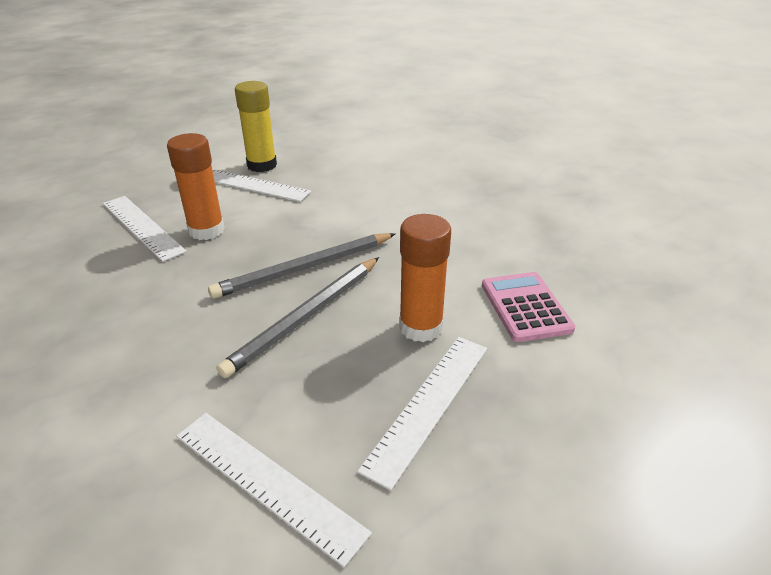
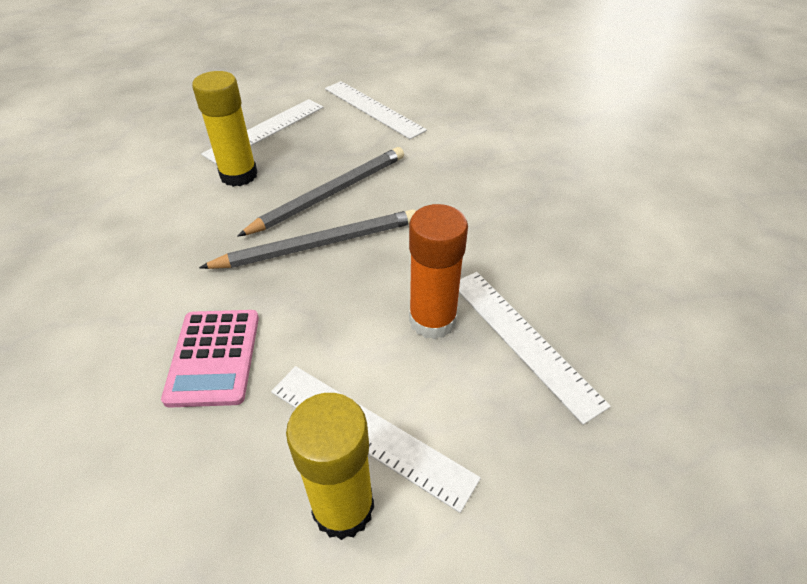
camera: 170 degrees left, 10 degrees up
(420, 327) = (239, 175): orange glue stick -> yellow glue stick
(525, 307) = (139, 181): pink calculator -> pink calculator (213, 357)

